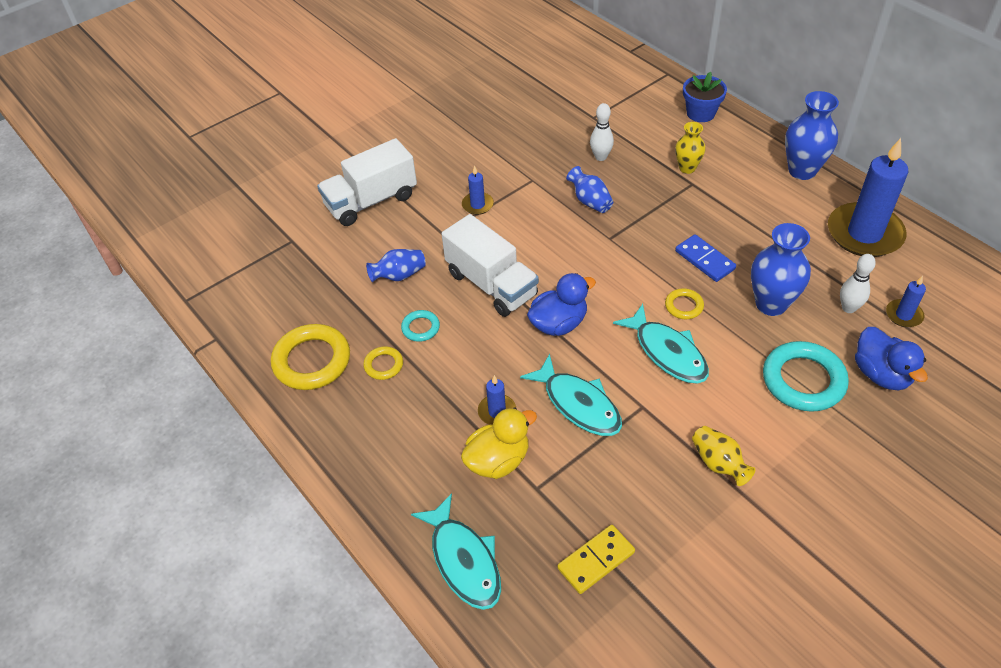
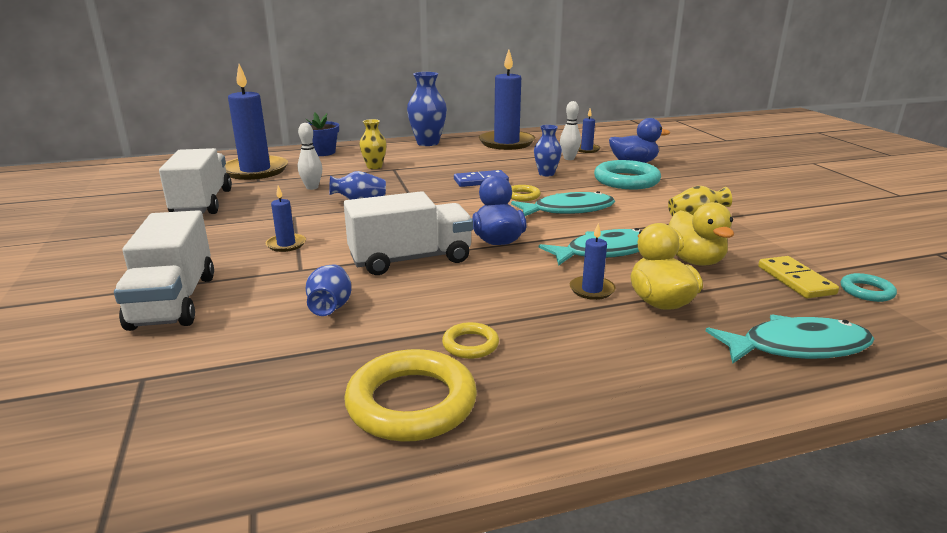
camera: 70 degrees left, 25 degrees down
(420, 328) = (432, 309): turquoise ring -> turquoise ring (866, 291)
(523, 118) = (202, 203): none -> white truck
(597, 475) = (694, 260): none -> yellow duck
(615, 102) = (255, 171): none -> blue candle
(771, 304) = (546, 174): blue vase -> blue vase, size x0.60

